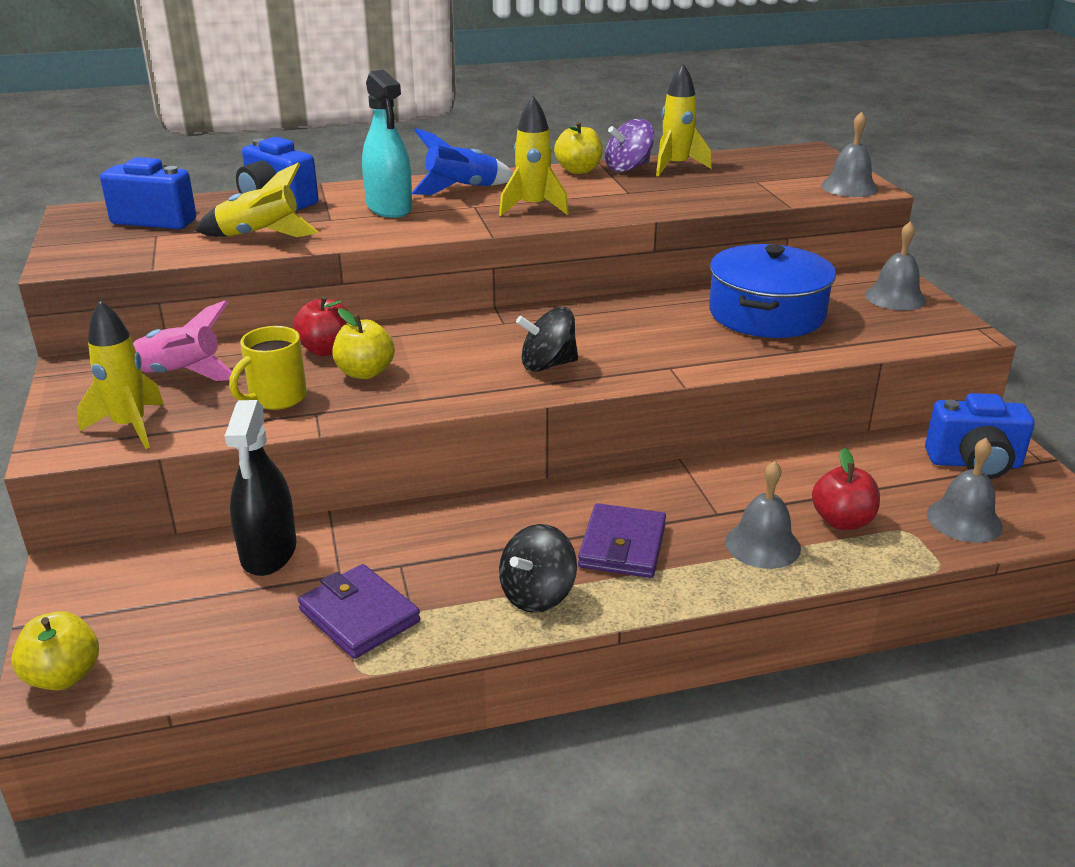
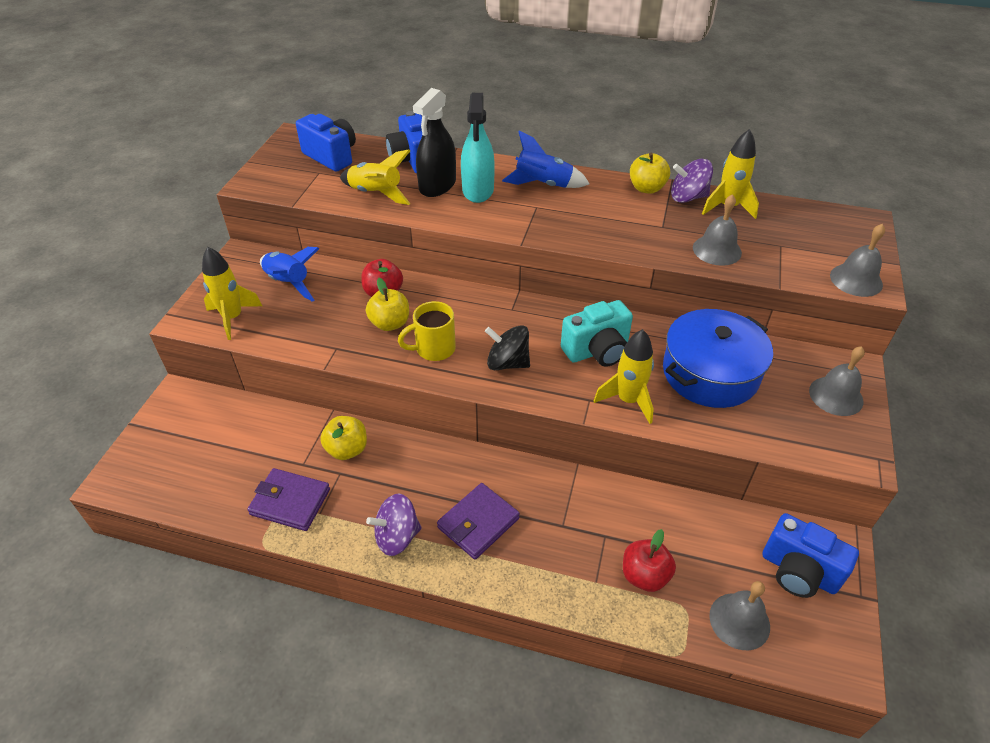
camera: 30 degrees right, 15 degrees up
(64, 676) = (128, 470): yellow apple -> yellow apple (347, 449)
(180, 375) = (288, 283): pink rocket -> blue rocket
(268, 552) = (279, 428): black spray bottle -> black spray bottle (437, 185)
(276, 398) = (324, 326): yellow mug -> yellow mug (434, 349)
(359, 616) = (290, 502): purple wallet -> purple wallet turned 60 degrees counterclockwise
(533, 208) = (575, 222): yellow rocket -> yellow rocket (628, 400)
(537, 594) = (397, 537): black spinning top -> purple spinning top
(635, 329) = (597, 351): none -> turquoise camera
(762, 545) = (570, 568): grey bell -> grey bell (717, 250)

